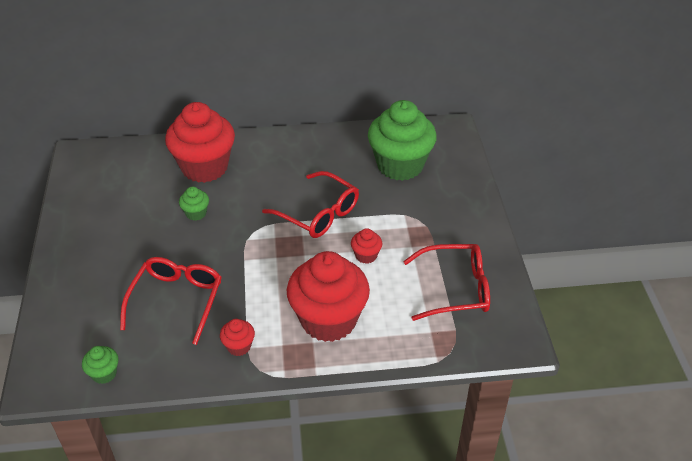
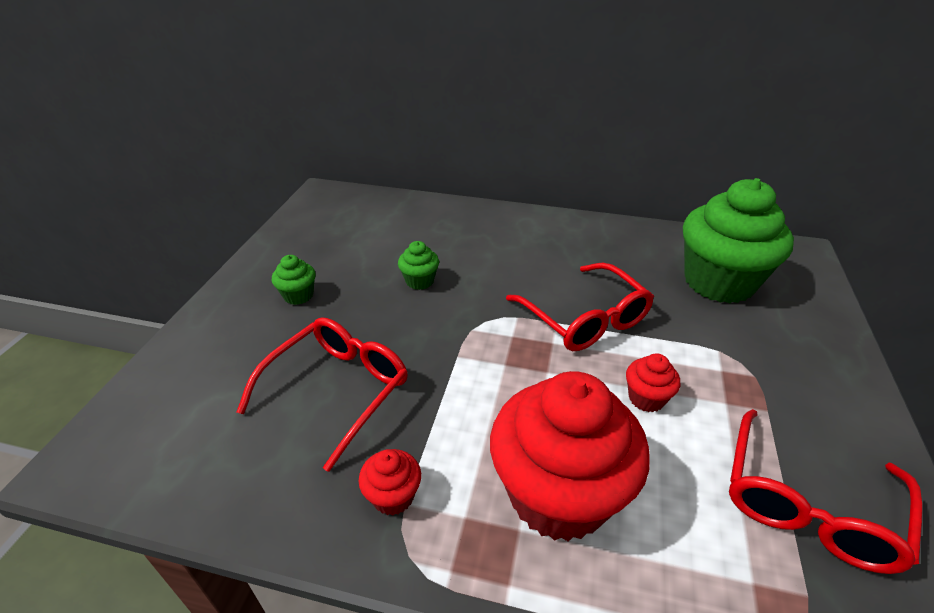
camera: 20 degrees right, 5 degrees down
(104, 373) = (174, 477): green cupcake -> green cupcake (298, 295)
(204, 167) = (454, 232): red cupcake -> none
(455, 289) = (807, 504): red glasses -> red glasses turned 105 degrees clockwise

